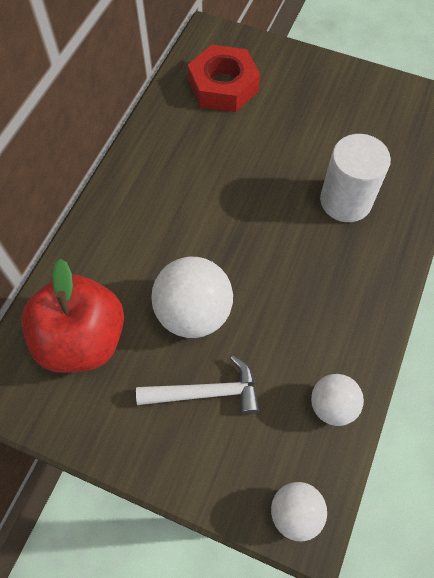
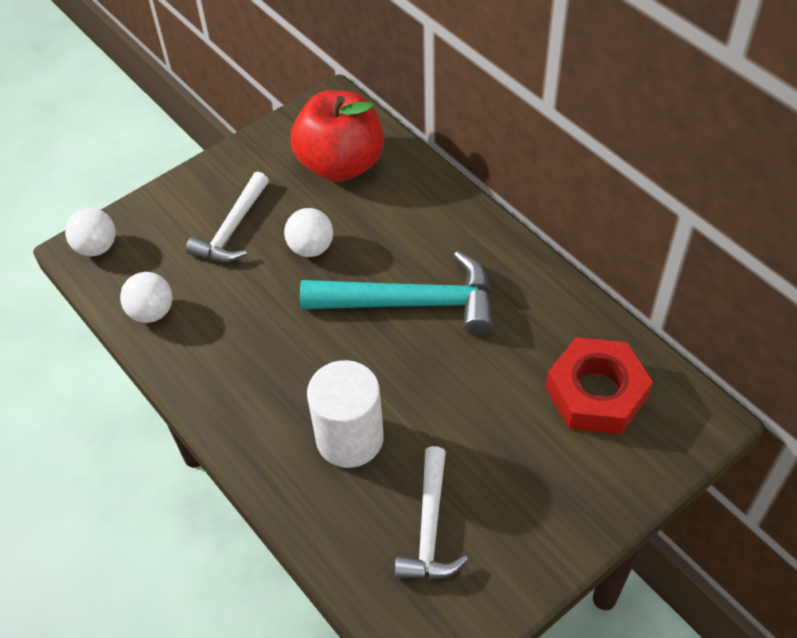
camera: 120 degrees right, 10 degrees down
(193, 313) = (311, 248): white ball -> white ball, size x0.60
(210, 214) = (412, 303): none -> turquoise hammer
(373, 132) = (430, 528): none -> white hammer

